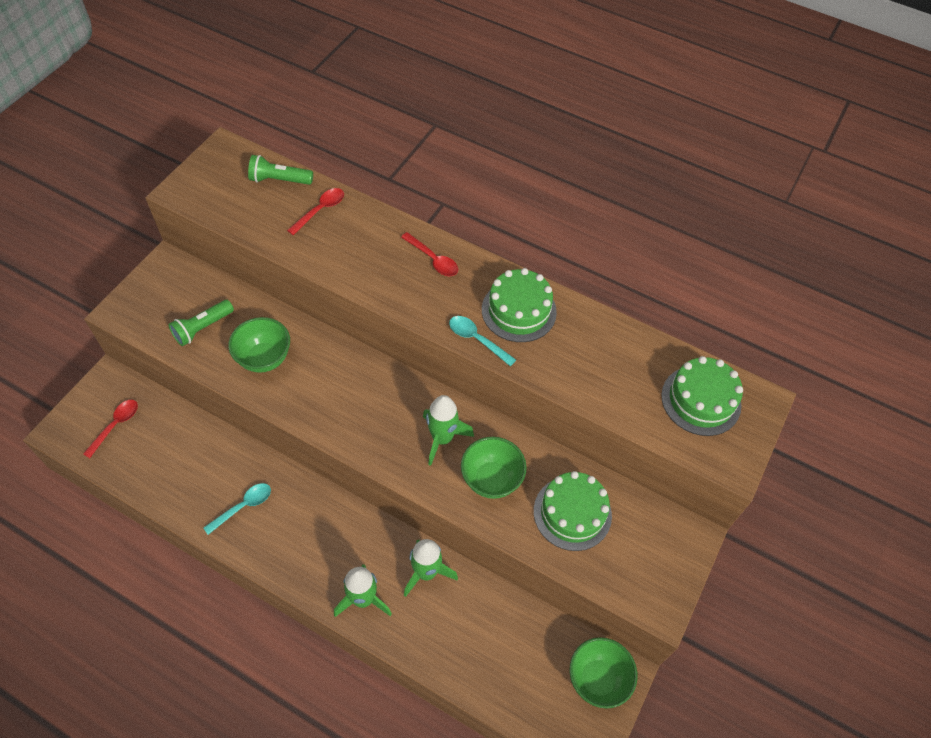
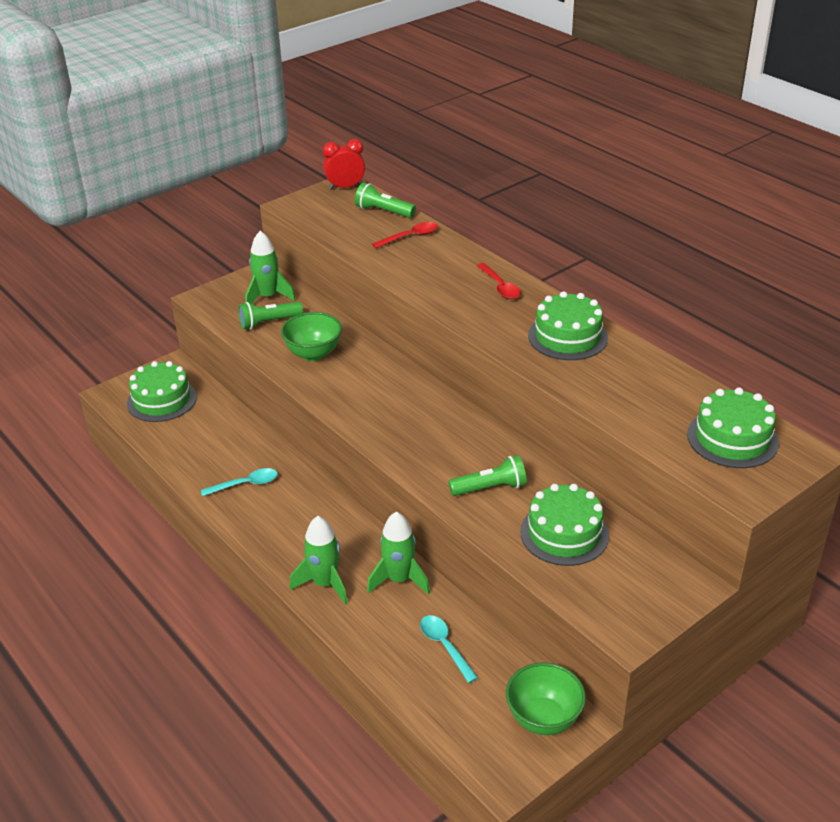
camera: 25 degrees right, 20 degrees down
(115, 426) = (162, 400): red spoon -> green cake
(226, 152) = (345, 187): none -> red clock
(442, 438) = (455, 446): green rocket -> green rocket (268, 297)
(477, 340) = (514, 349): turquoise spoon -> turquoise spoon (445, 646)
(491, 479) = (490, 488): green bowl -> green flashlight

